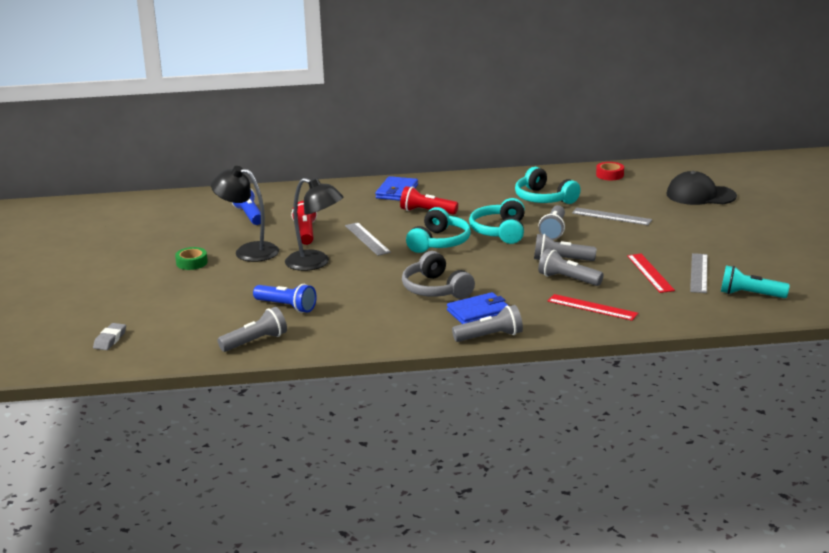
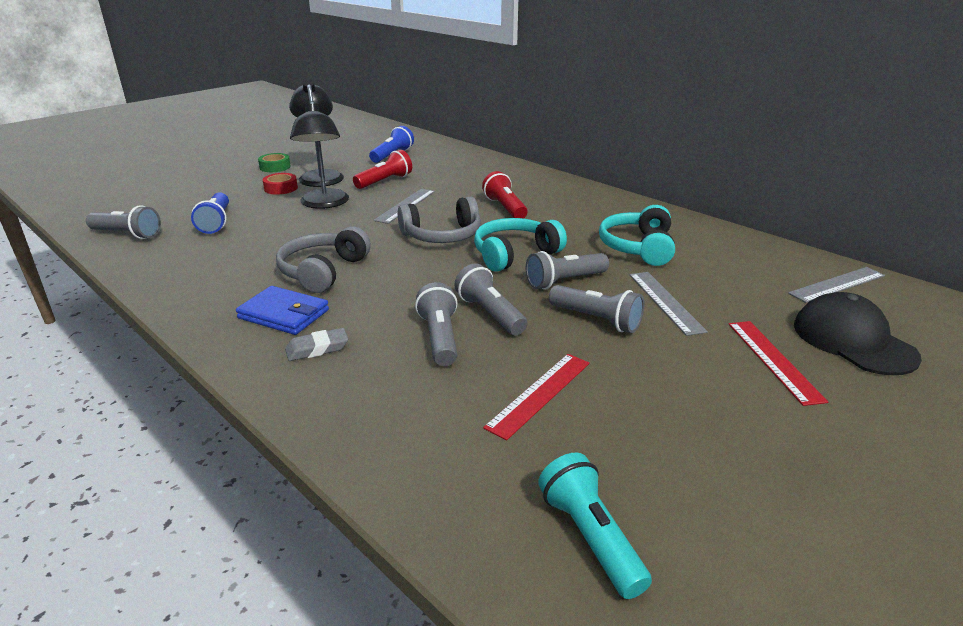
camera: 50 degrees right, 5 degrees up
(110, 340) = (101, 187): grey eraser -> grey eraser (317, 349)
(397, 191) = (528, 184): blue wallet -> none
(439, 242) = (442, 235): turquoise headphones -> grey headphones
(490, 336) = (219, 344): grey flashlight -> grey flashlight (597, 320)
(592, 307) = (372, 387): red ruler -> red ruler (773, 360)
(609, 175) = (774, 260): red tape -> red tape (281, 188)
(699, 273) = (599, 440): grey ruler -> grey ruler (837, 284)

